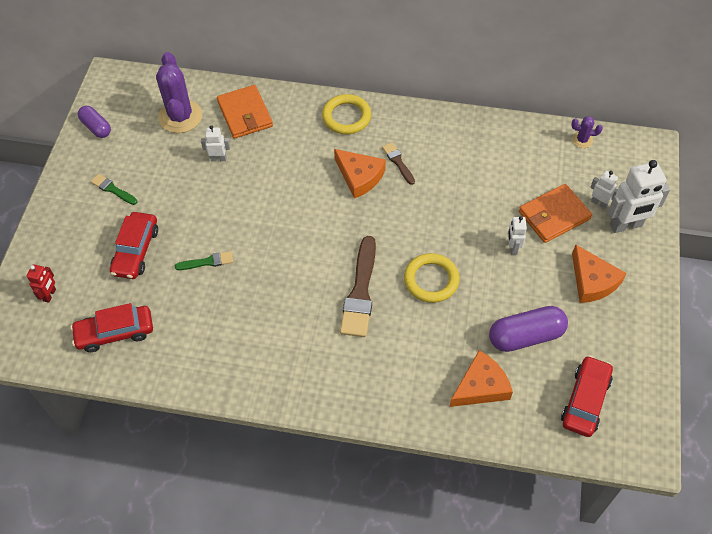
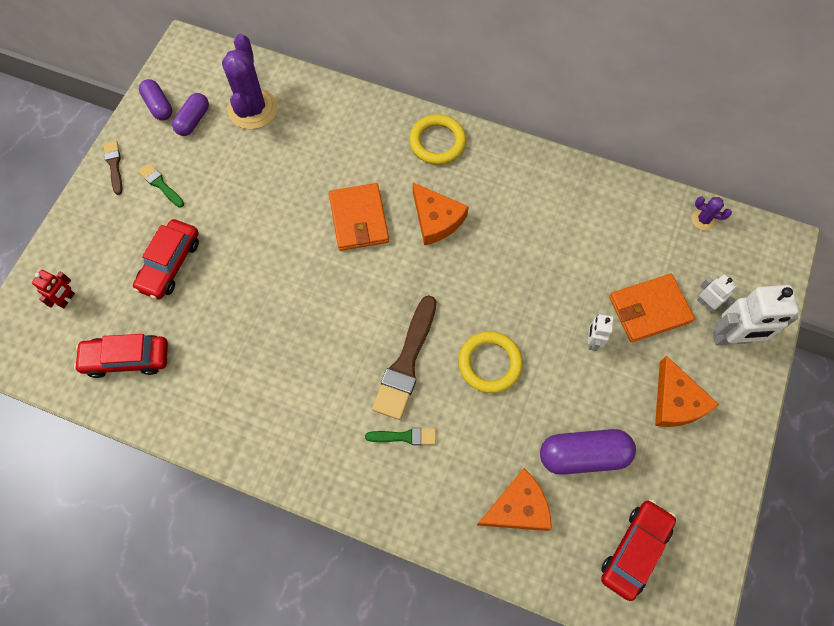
camera: 10 degrees right, 10 degrees up
(130, 134) = (193, 120): none -> purple capsule
(207, 262) = (245, 292): green brush -> green brush (404, 436)
(218, 159) = (283, 168): white robot -> none
(245, 114) = (324, 118): orange wallet -> orange wallet (359, 219)
(398, 162) = (483, 209): brown brush -> brown brush (114, 165)

